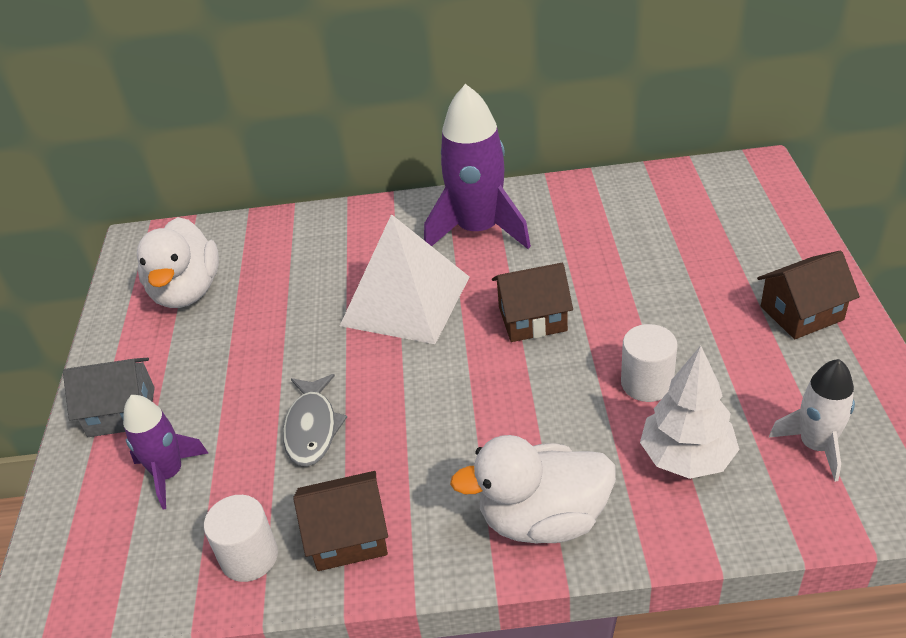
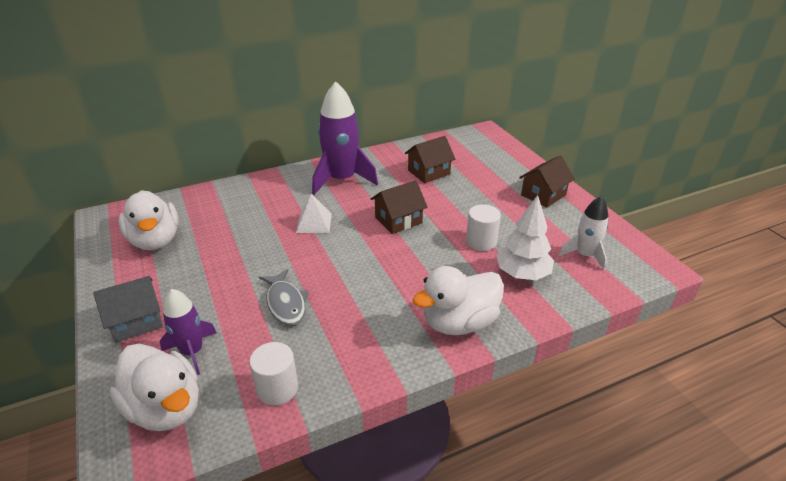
camera: 25 degrees left, 5 degrees down
(110, 547) = (165, 408): none -> white duck
(348, 536) = (341, 360): brown house -> brown house (429, 172)
(405, 301) = (314, 223): white pyramid -> white pyramid, size x0.50

